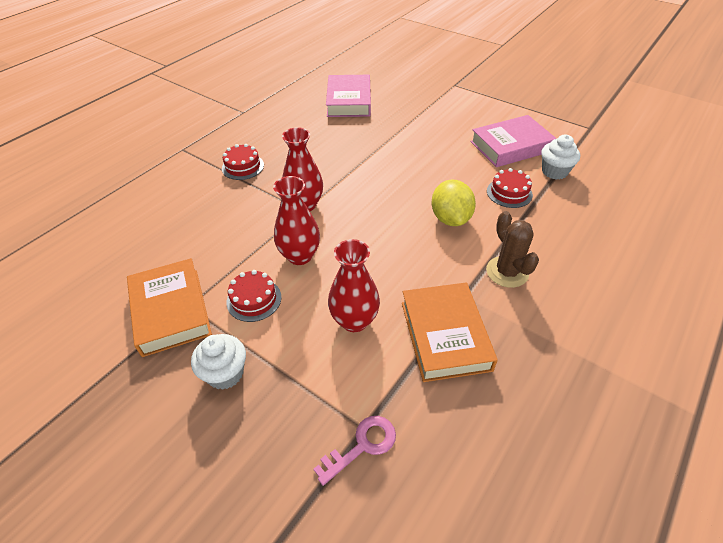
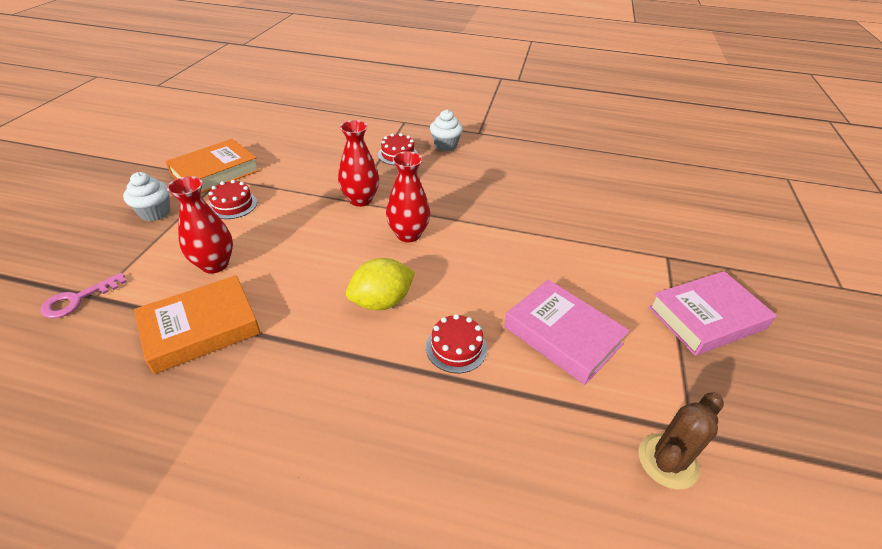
camera: 65 degrees right, 5 degrees down
(300, 256) = (290, 214): red vase -> red vase (408, 235)
(349, 101) = (551, 184): pink book -> pink book (706, 318)
(362, 445) = (78, 299): pink key -> pink key turned 105 degrees clockwise
(507, 272) = (305, 365): brown cactus -> brown cactus (667, 461)
(554, 171) = (533, 392): white cupcake -> white cupcake (445, 145)

